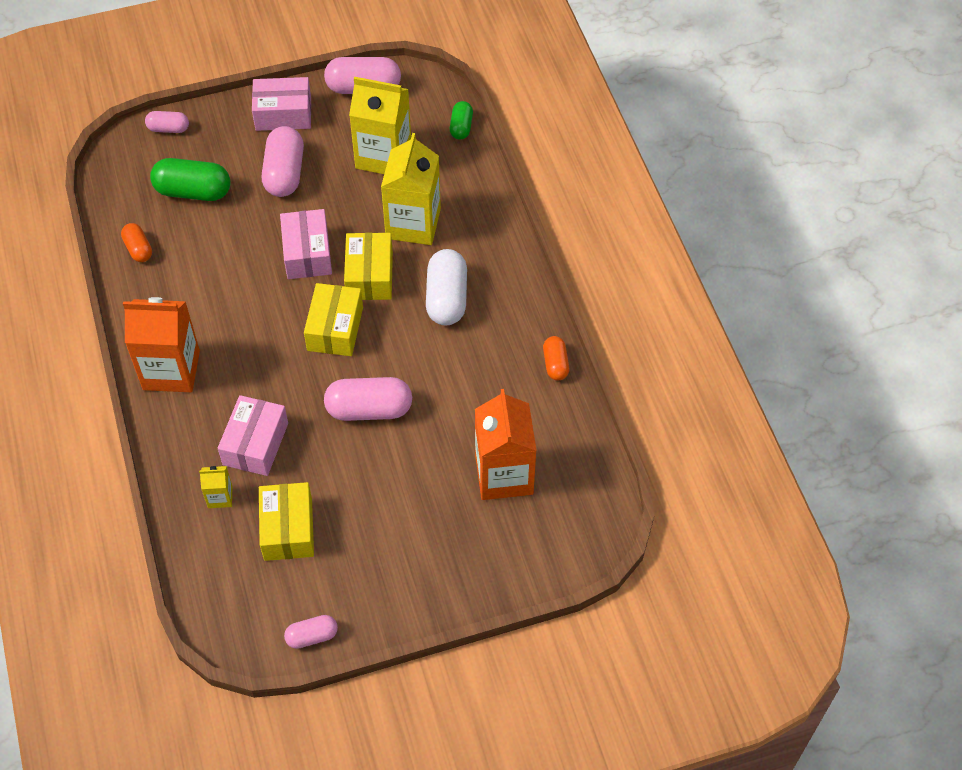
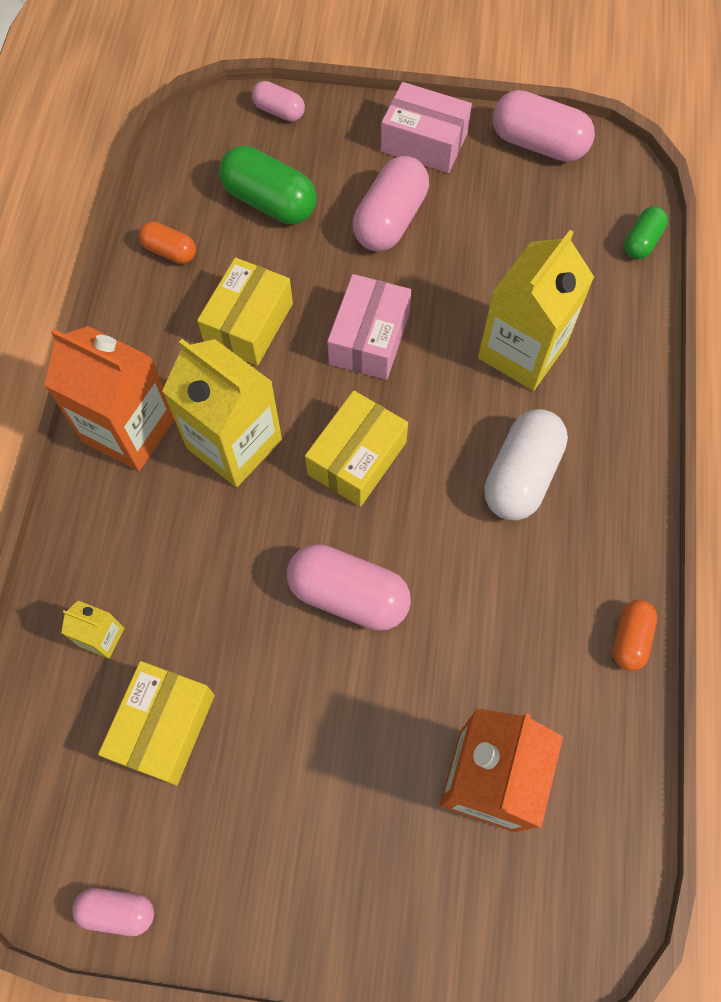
camera: 25 degrees right, 10 degrees up
(138, 249) = (170, 251): orange capsule -> orange capsule turned 60 degrees counterclockwise
(255, 444) = (182, 580): pink box -> none
(369, 275) = (434, 401): yellow box -> yellow box (249, 323)
(383, 156) = (524, 243): yellow carton -> yellow carton (234, 444)

